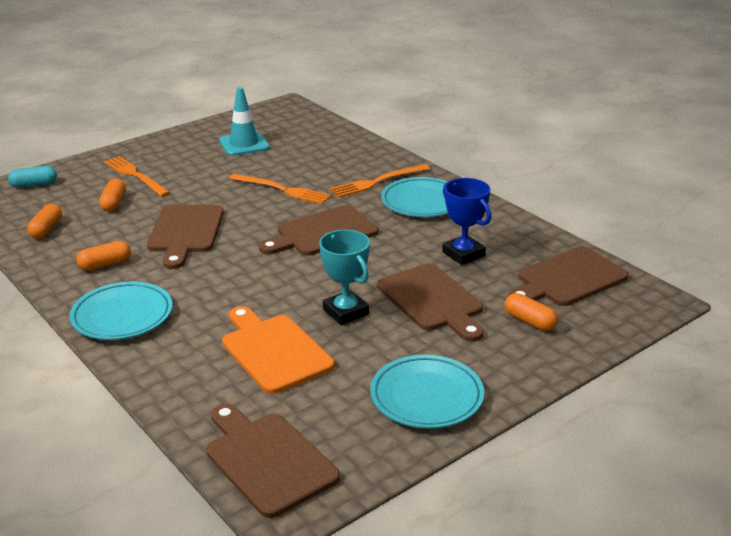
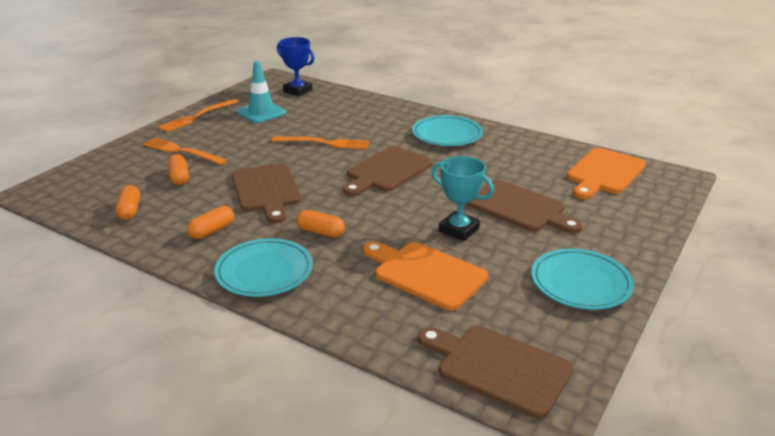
camera: 20 degrees left, 0 degrees up
(34, 185) = (87, 174): turquoise capsule -> none
(377, 182) = (398, 125): orange fork -> orange fork (197, 116)
(463, 254) = (512, 168): blue trophy -> blue trophy (297, 91)
(529, 321) = (605, 209): orange capsule -> orange capsule (320, 232)
(568, 279) = (604, 173): brown cutting board -> orange cutting board

